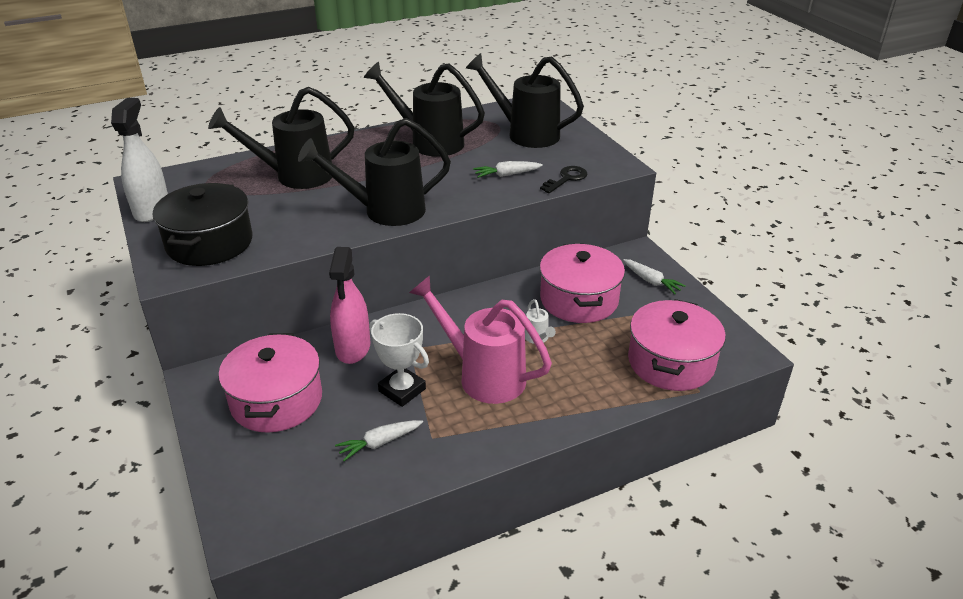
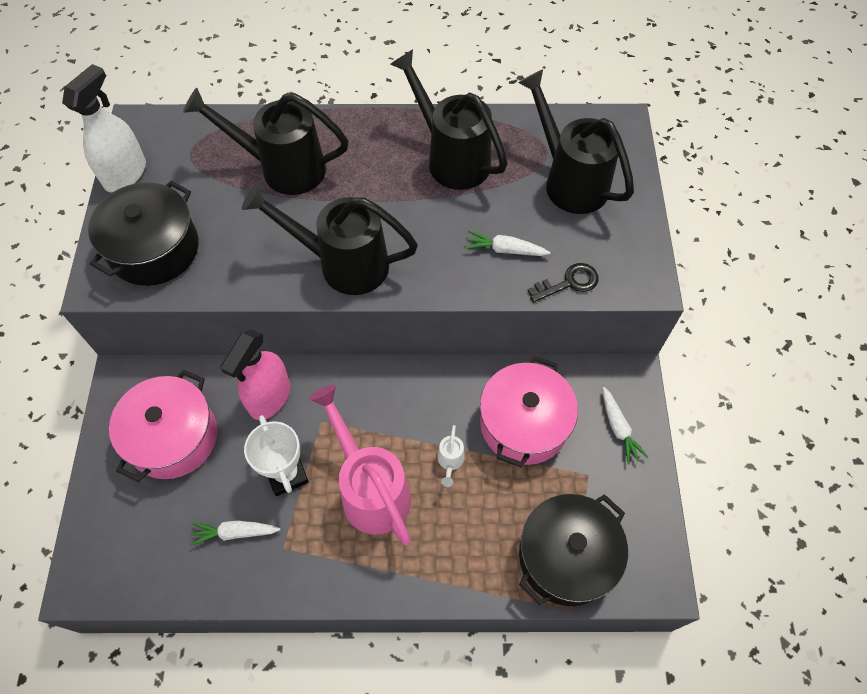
camera: 25 degrees right, 25 degrees up
(671, 362) = (566, 556): pink pot -> black pot

